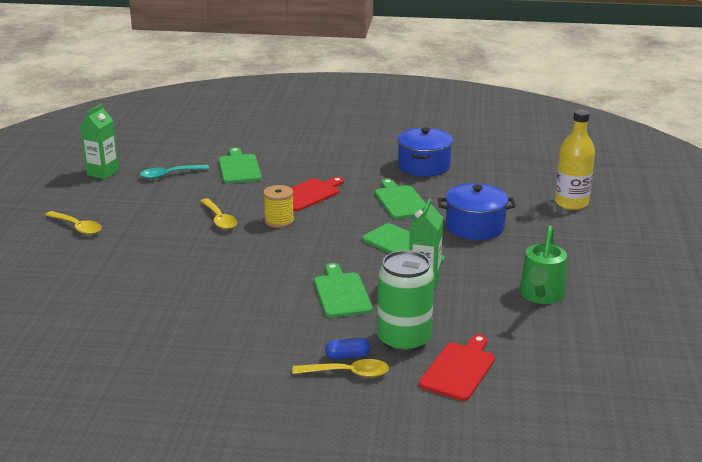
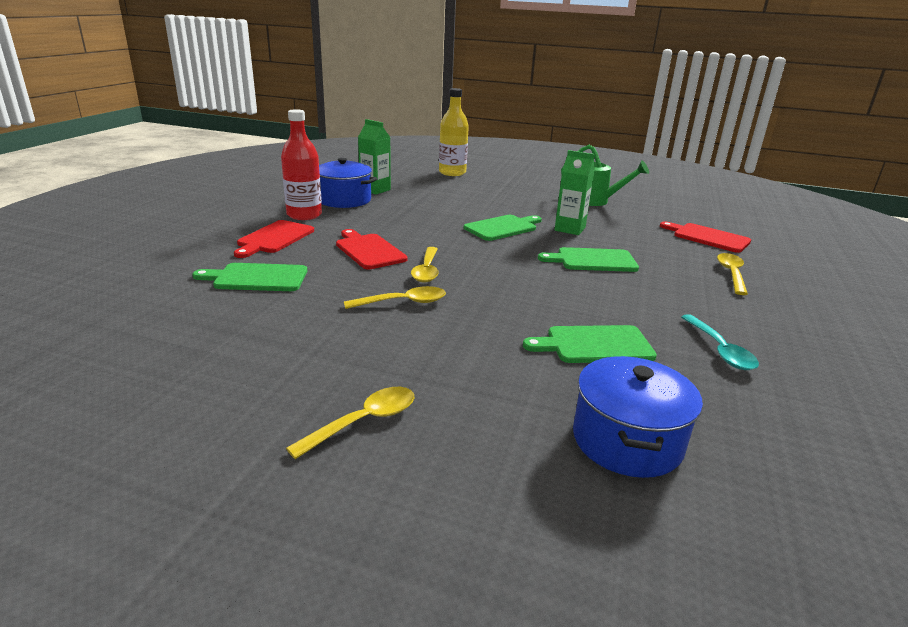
camera: 80 degrees left, 0 degrees up
(103, 173) = (152, 388): green carton -> green carton (375, 190)
(169, 175) = (229, 326): turquoise spoon -> turquoise spoon (720, 350)
(279, 221) = (426, 271): yellow spool -> yellow spoon
(312, 158) = (274, 238): none -> red cutting board
(347, 356) = (703, 271): blue capsule -> none
(371, 158) = (304, 215): none -> red bottle
(401, 201) = (413, 217): green cutting board -> green cutting board (594, 345)
(404, 340) = (671, 248): green can -> none
(474, 227) = (479, 202): blue pot -> blue pot (627, 440)

